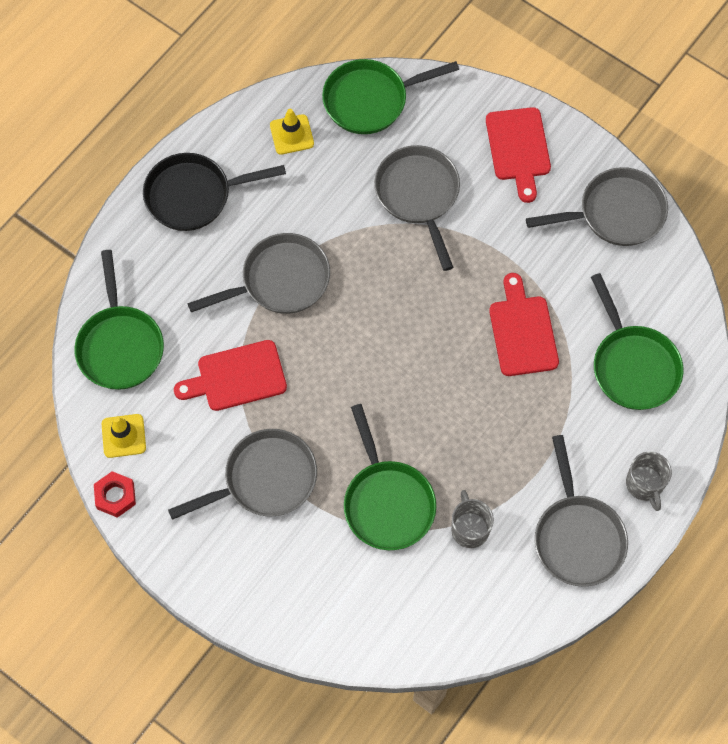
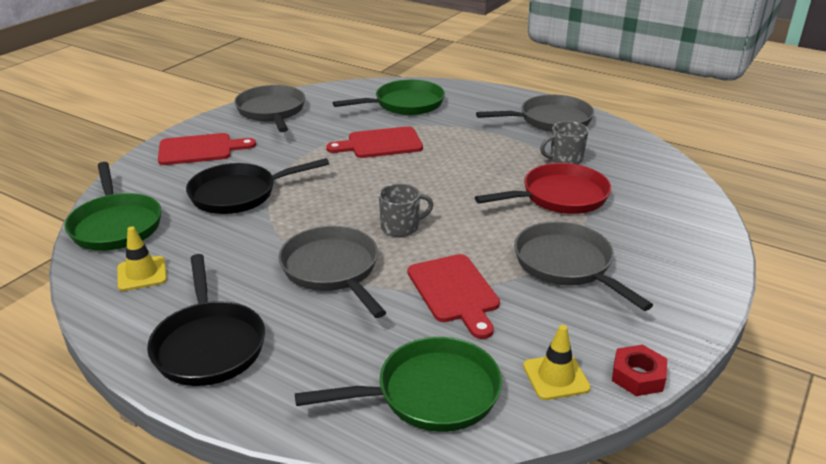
camera: 95 degrees left, 35 degrees down
(387, 502) = (559, 197): green pan -> red pan
(418, 195) = (239, 194): grey pan -> black pan
(645, 484) = (499, 99): grey mug -> grey mug (401, 227)

